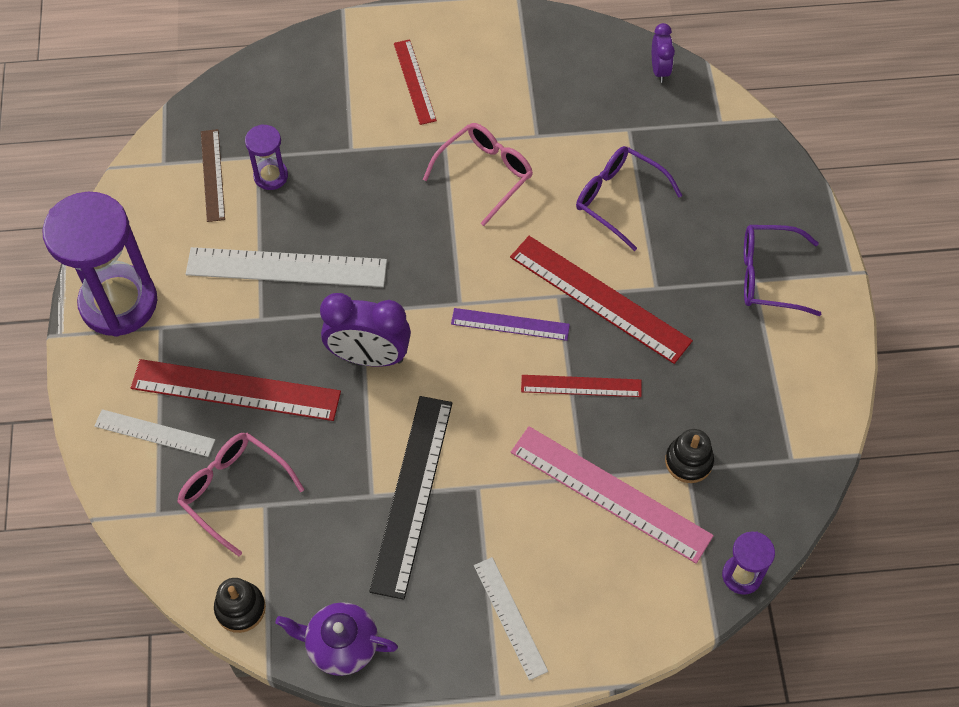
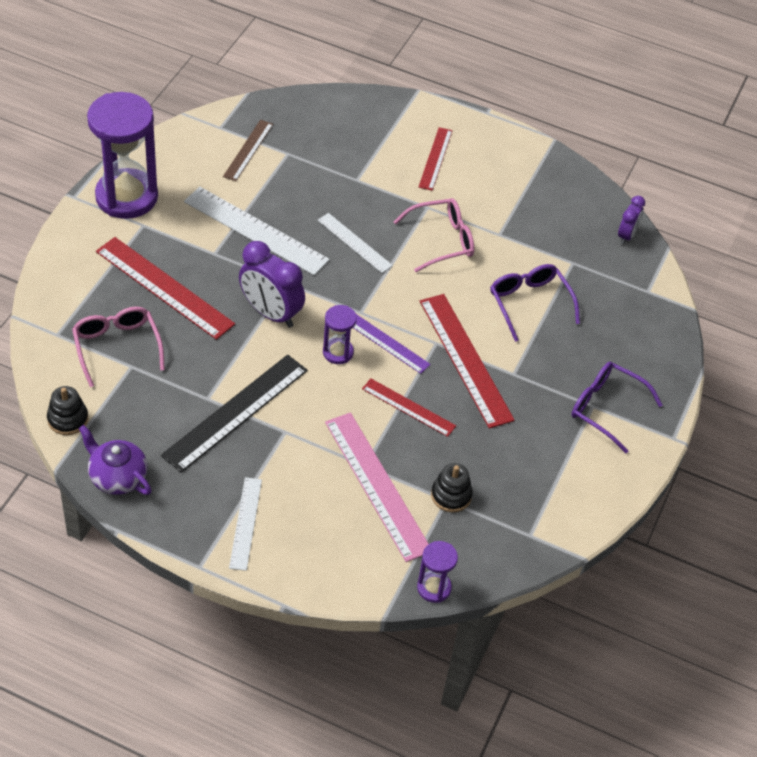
camera: 25 degrees right, 10 degrees down
(155, 433) = (91, 286): white ruler -> white ruler (354, 242)
(271, 176) = (288, 170): purple hourglass -> purple hourglass (338, 352)

